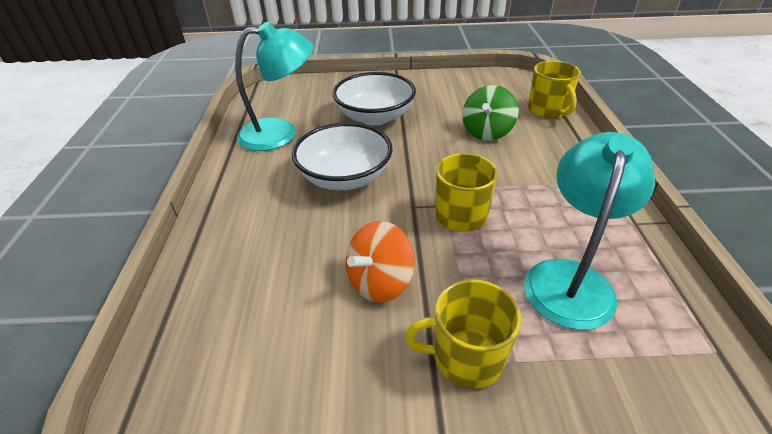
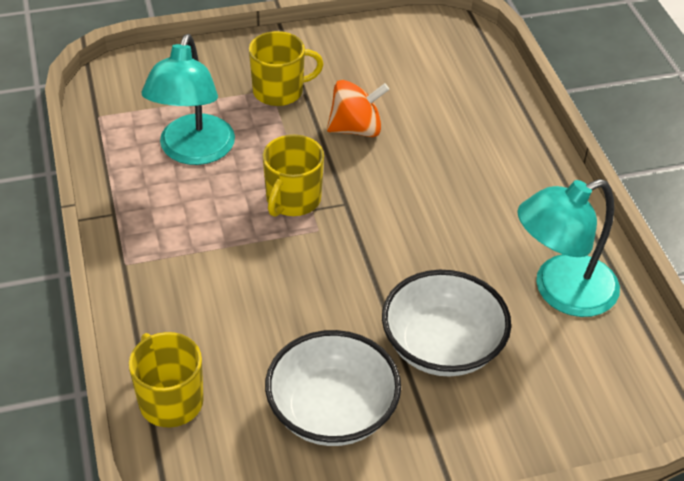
camera: 165 degrees right, 5 degrees up
(345, 177) = (435, 230): white bowl -> white bowl (332, 411)
(380, 282) = (356, 129): orange spinning top -> orange spinning top turned 45 degrees clockwise
(487, 132) = (269, 334): green spinning top -> none

